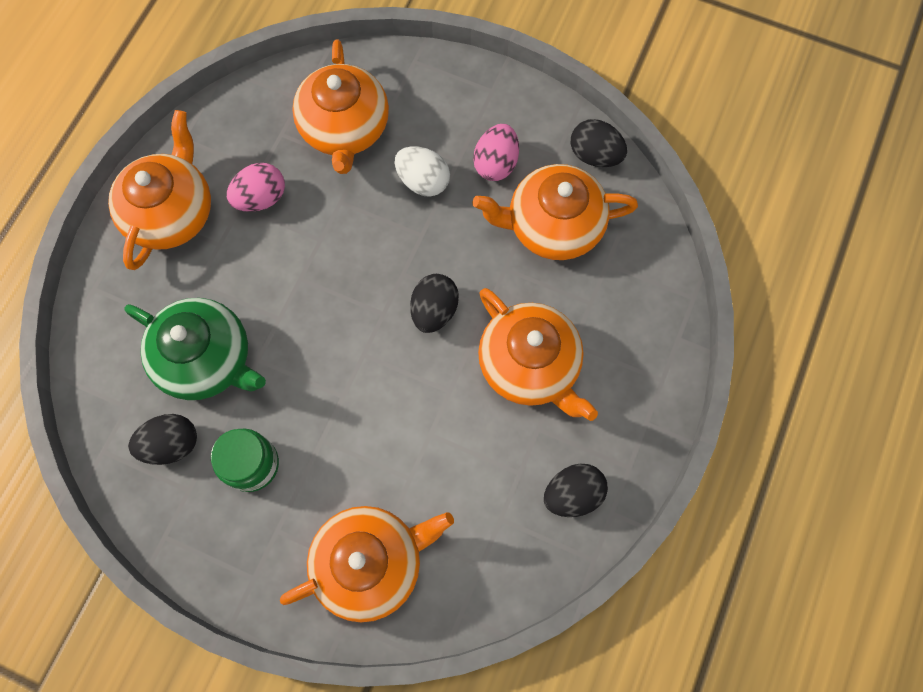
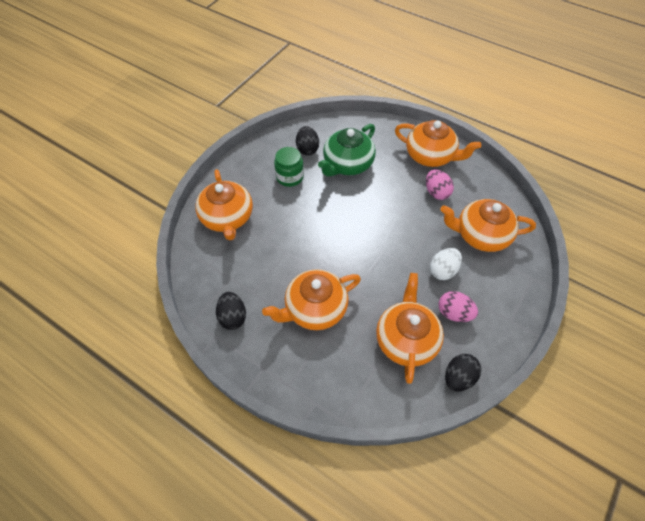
camera: 100 degrees right, 15 degrees down
(434, 310) = (357, 264): black egg -> none

